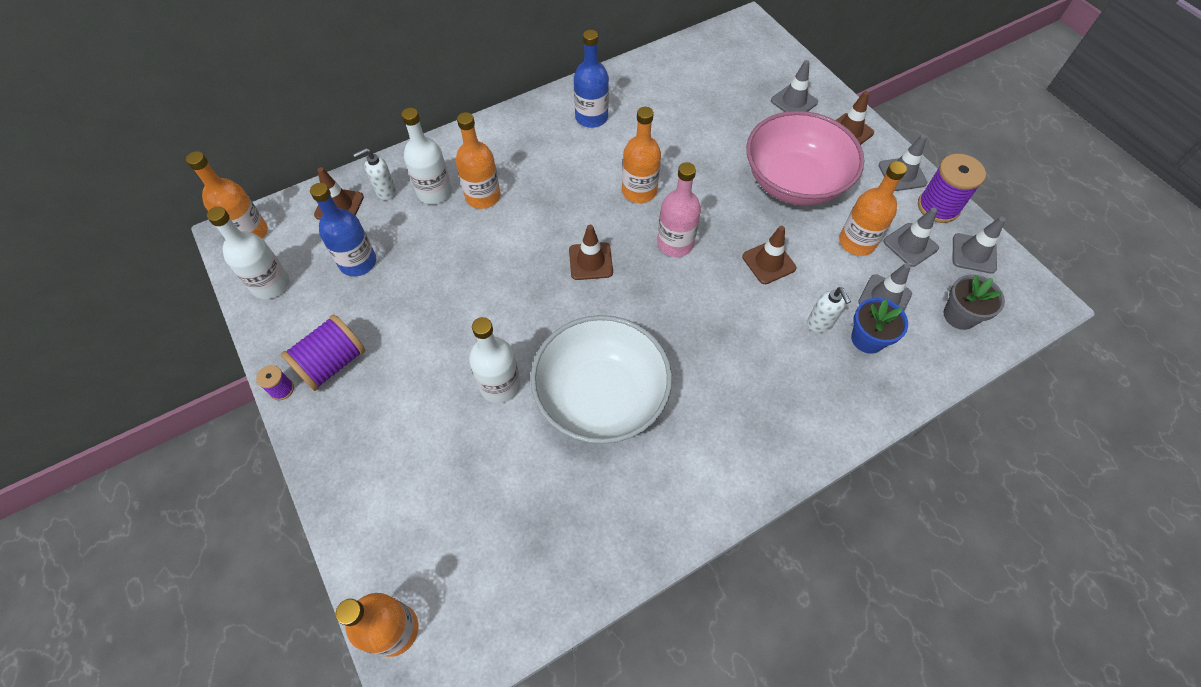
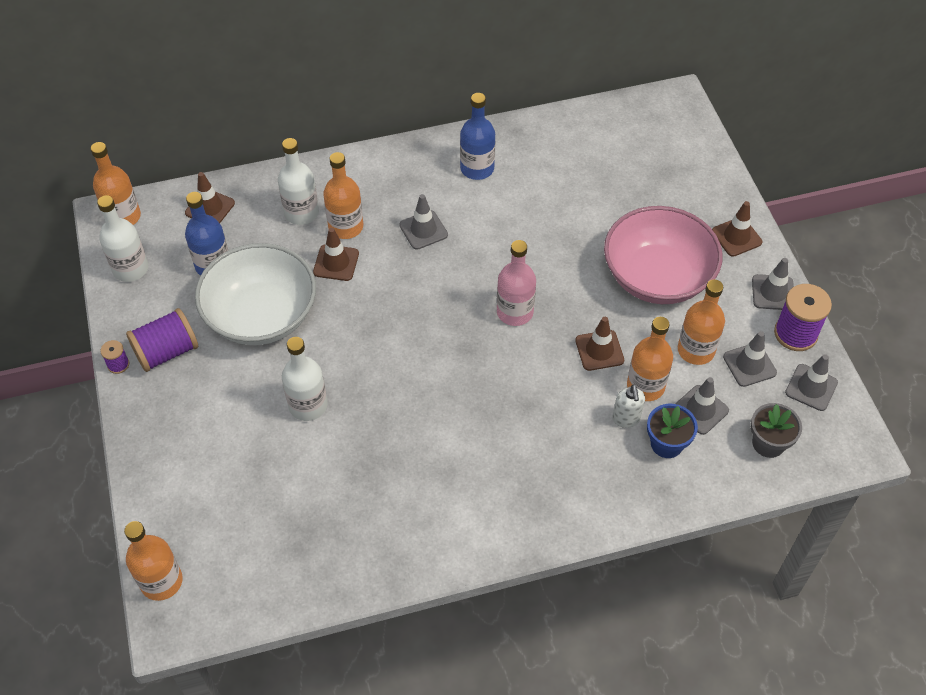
camera: 15 degrees right, 5 degrees down
(385, 192) = (256, 203): white soap dispenser -> none
(590, 261) = (427, 311): brown traffic cone -> brown traffic cone (336, 263)
(601, 397) = (395, 437): white bowl -> white bowl (261, 316)
(639, 191) = (498, 253): orange bottle -> orange bottle (645, 386)
(794, 101) = (691, 193): grey traffic cone -> grey traffic cone (423, 230)

